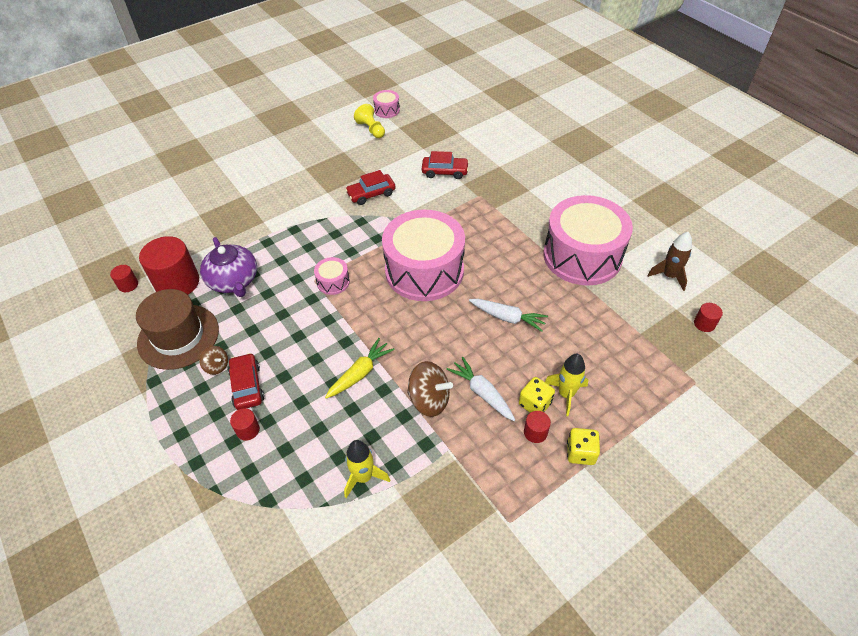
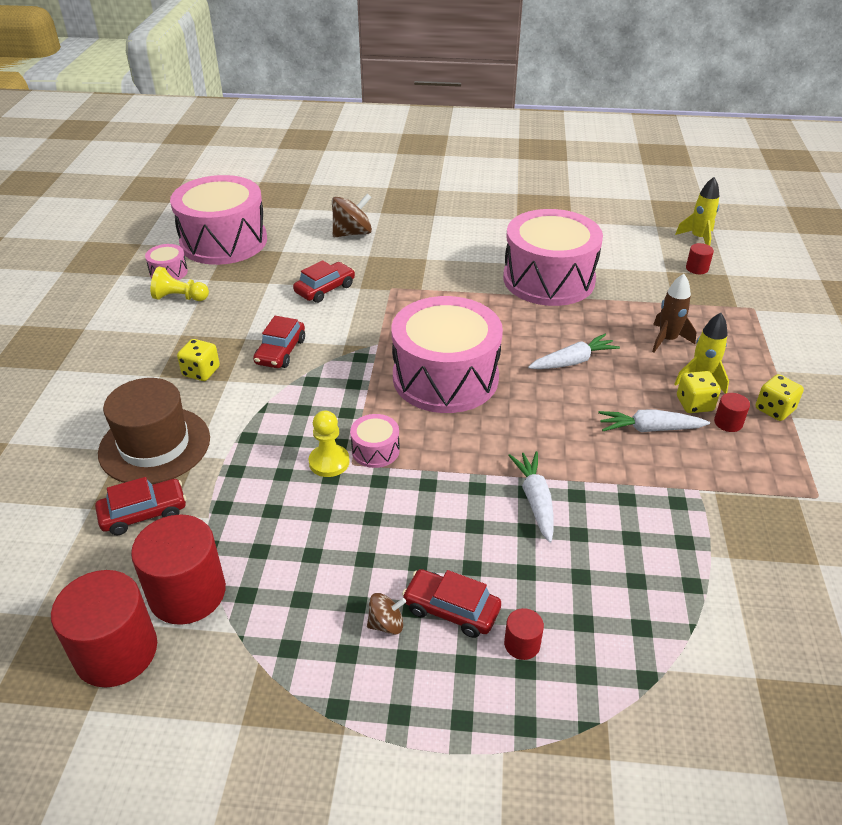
camera: 50 degrees left, 10 degrees down
(128, 285) = (116, 651): red cylinder -> red cylinder, size x2.22
(178, 336) = (288, 640): brown hat -> brown hat (155, 445)
(211, 233) = (144, 513): none -> red car
(233, 281) = (260, 534): purple teapot -> none
(306, 270) = (329, 462): none -> yellow pawn
(323, 179) = (201, 372): none -> yellow dice
(360, 373) = (535, 500): yellow carrot -> white carrot
(363, 477) = (681, 574): yellow rocket -> yellow rocket (698, 238)
(429, 400) = (623, 469): brown spinning top -> brown spinning top (352, 233)
(438, 107) = (224, 241): none -> pink drum
(669, 276) = (626, 253): brown rocket -> brown rocket (667, 340)

